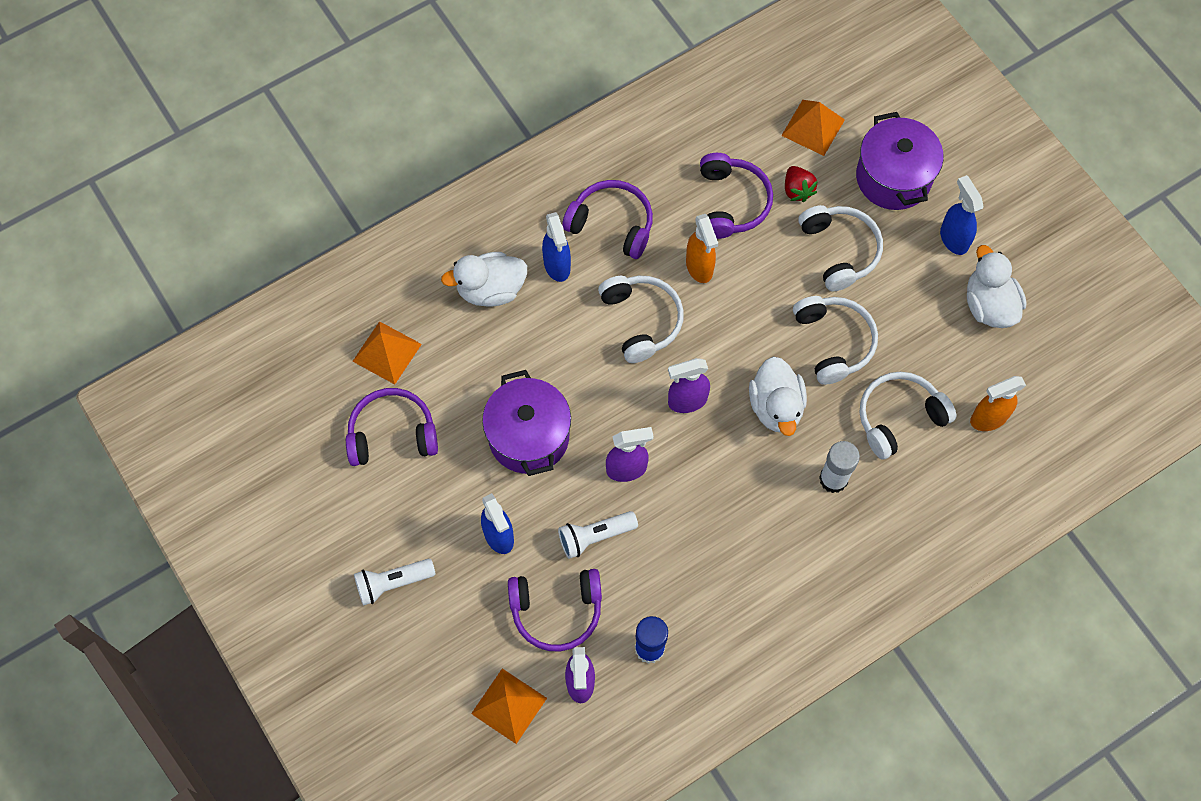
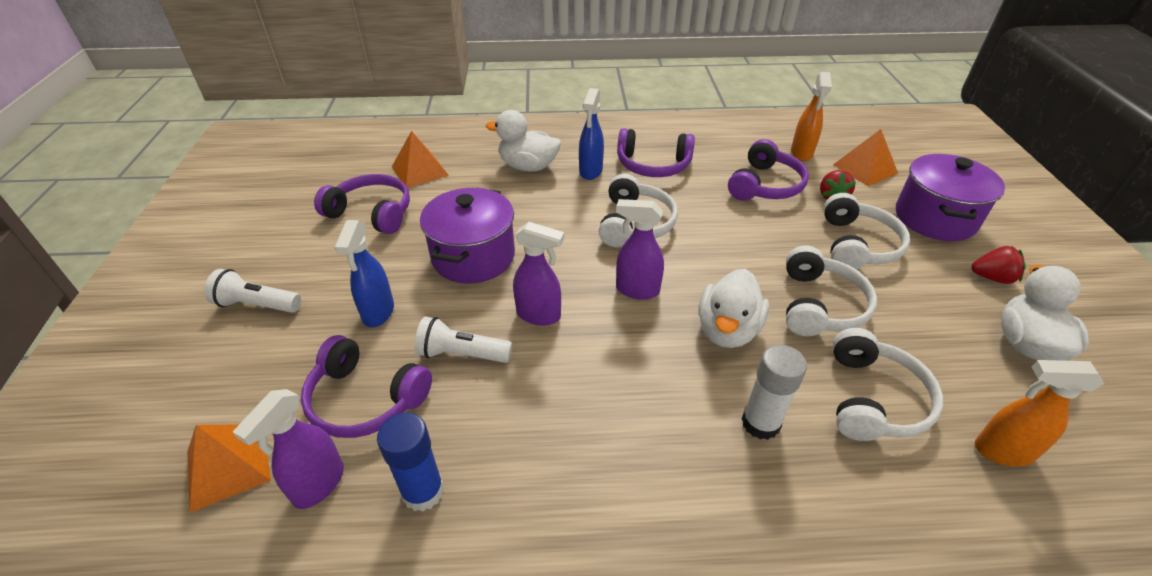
camera: 30 degrees right, 25 degrees down
(612, 224) = (653, 165): purple headphones -> purple headphones turned 135 degrees clockwise
(699, 267) = (711, 211): orange spray bottle -> orange spray bottle (801, 153)
(899, 417) = (873, 399): white headphones -> white headphones turned 105 degrees clockwise
(953, 238) = (992, 278): blue spray bottle -> red strawberry

